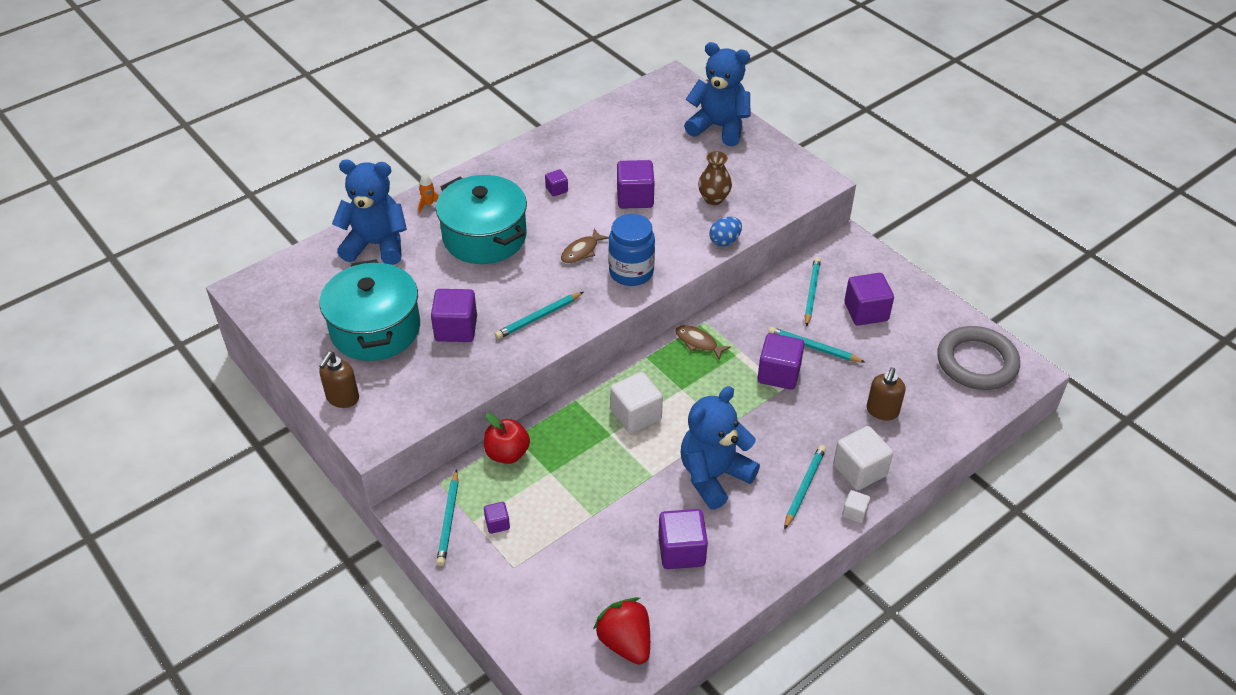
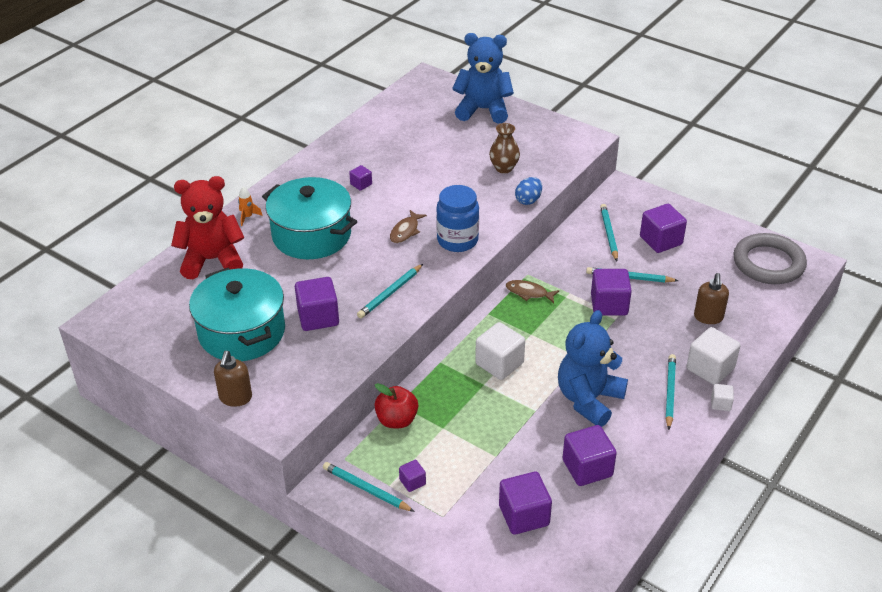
camera: 15 degrees left, 5 degrees down
(376, 245) = (212, 260): blue teddy bear -> red teddy bear
(449, 520) = (366, 489): turquoise pencil -> turquoise pencil turned 135 degrees clockwise
(625, 642) = (570, 556): red strawberry -> none
(635, 198) = (434, 179): purple cube -> purple cube (524, 515)

